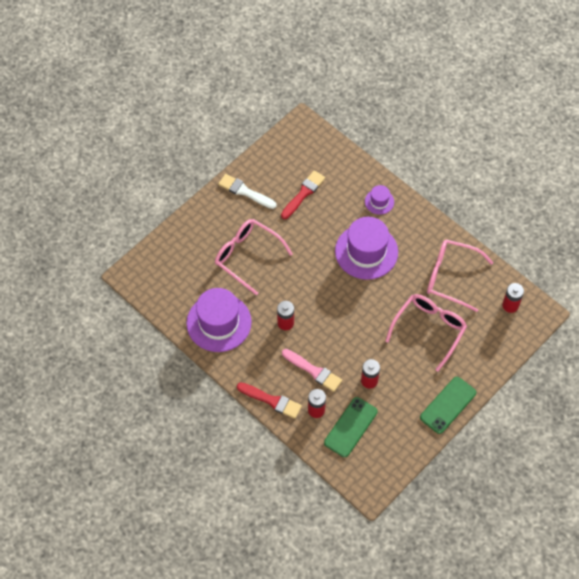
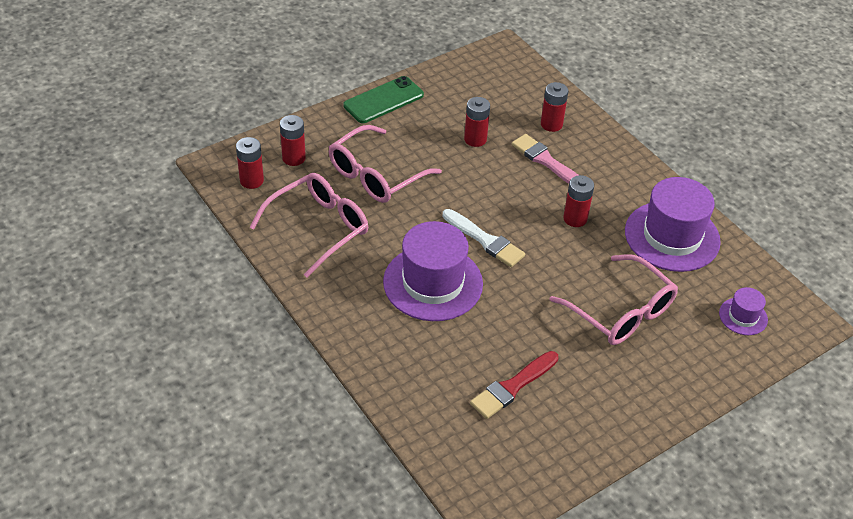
camera: 170 degrees left, 15 degrees down
(245, 191) = (613, 410): white brush -> white brush (485, 240)
(271, 400) = (608, 143): red brush -> none
(350, 427) = (512, 102): green phone -> none
(379, 201) = (388, 349): purple hat -> purple hat (743, 316)
(450, 277) = (319, 228): pink glasses -> pink glasses turned 75 degrees counterclockwise
(490, 332) = (294, 158): none -> red battery

